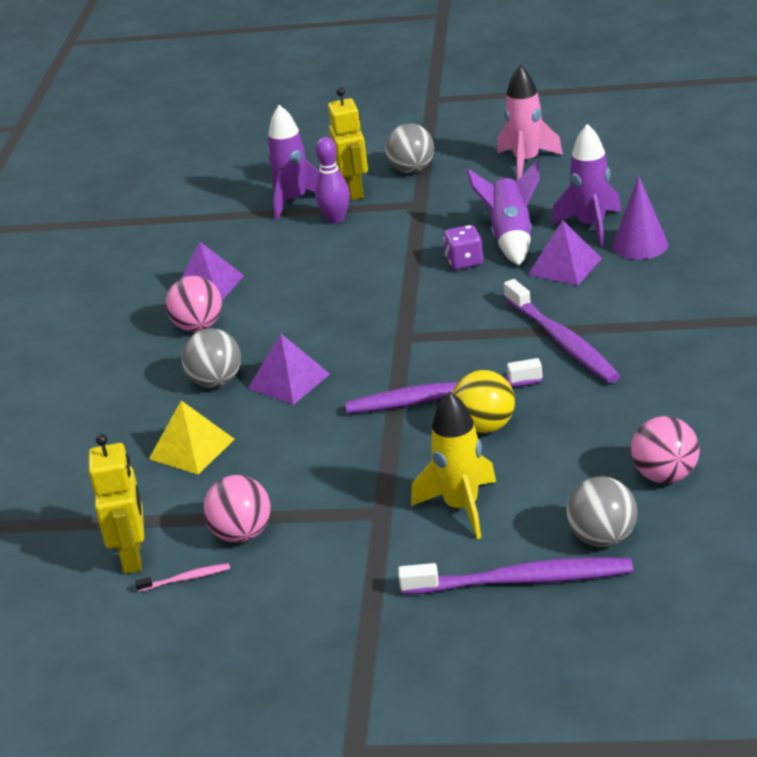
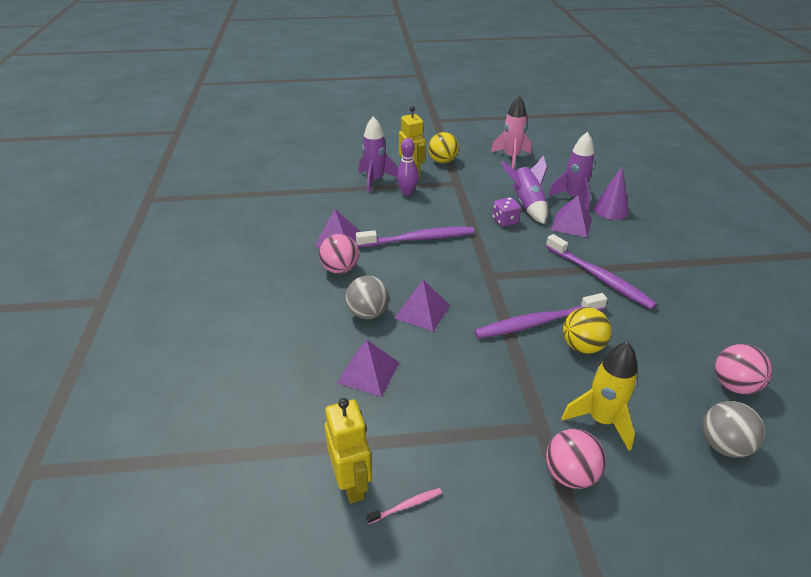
camera: 15 degrees left, 5 degrees up
(191, 449) = (368, 372): yellow pyramid -> purple pyramid
(242, 534) = (438, 455): pink ball -> pink ball (570, 474)
(412, 170) = (442, 161): grey ball -> yellow ball
(522, 580) = (686, 492): purple toothbrush -> purple toothbrush (419, 239)

